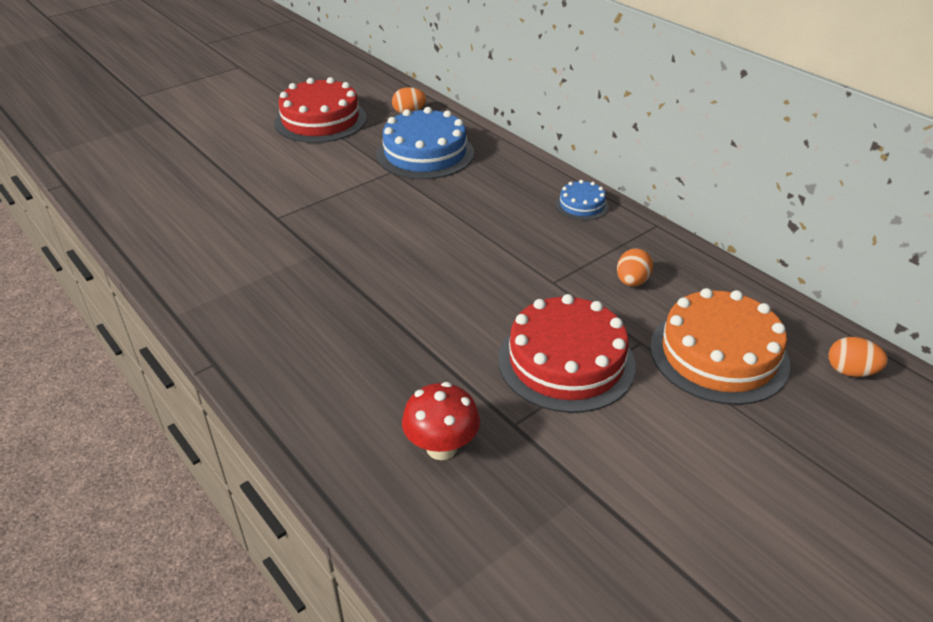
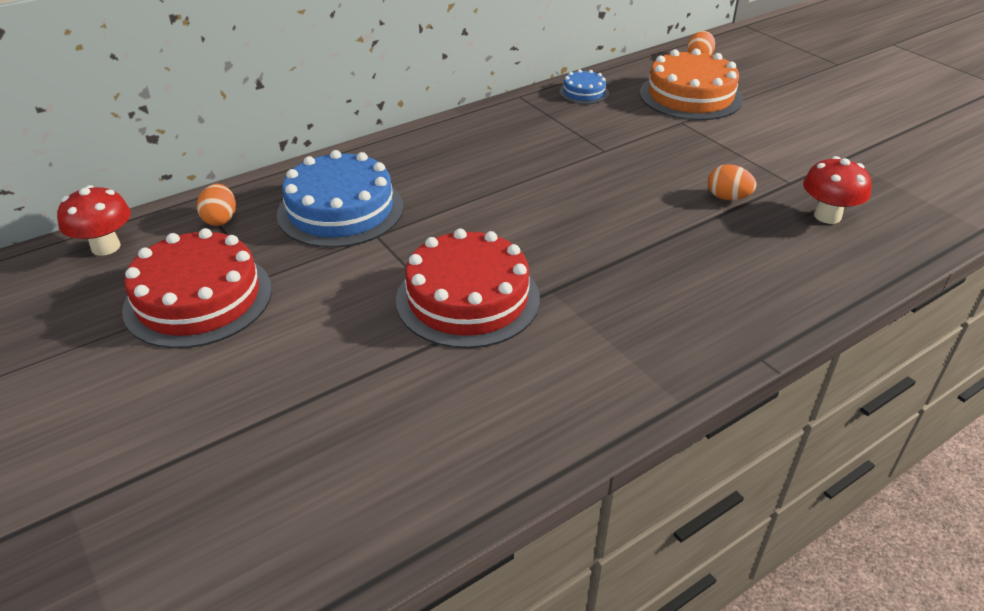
camera: 85 degrees left, 0 degrees up
(376, 84) = (106, 247): none -> red mushroom
(566, 362) = (711, 154): red cake -> red cake (468, 298)
(581, 205) = (480, 125): blue cake -> blue cake (584, 92)
(632, 282) = (603, 116): orange egg -> orange egg (727, 198)

